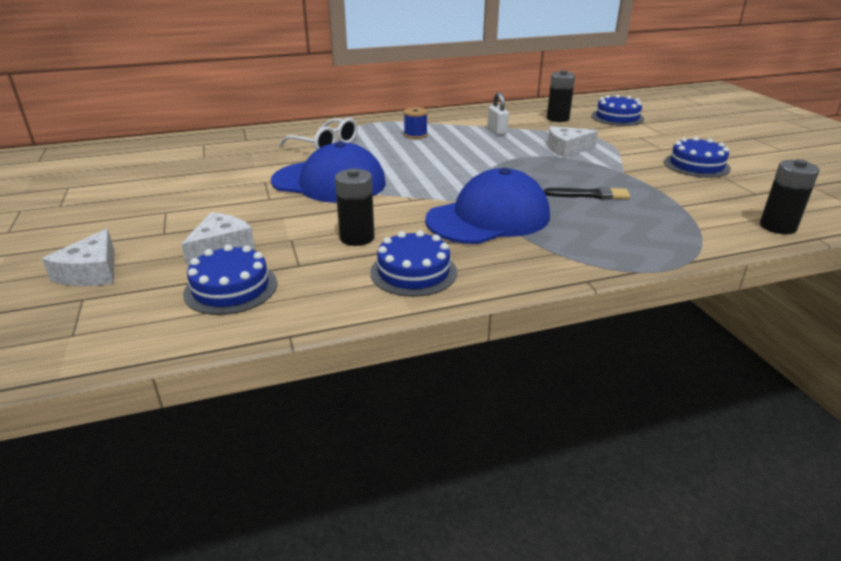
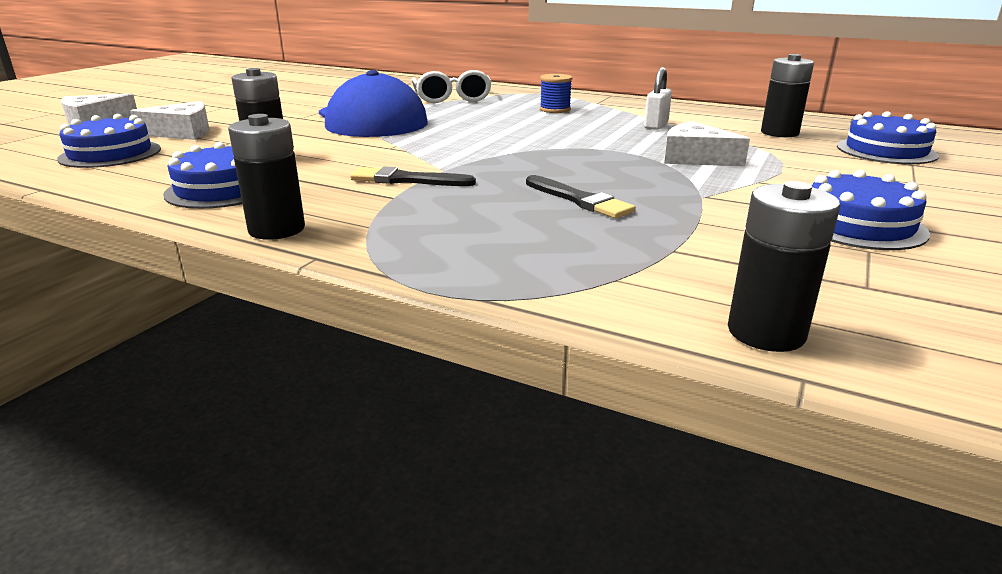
camera: 45 degrees right, 5 degrees down
(488, 218) = (407, 180): blue cap -> black brush
(524, 278) = (276, 229): none -> black battery

